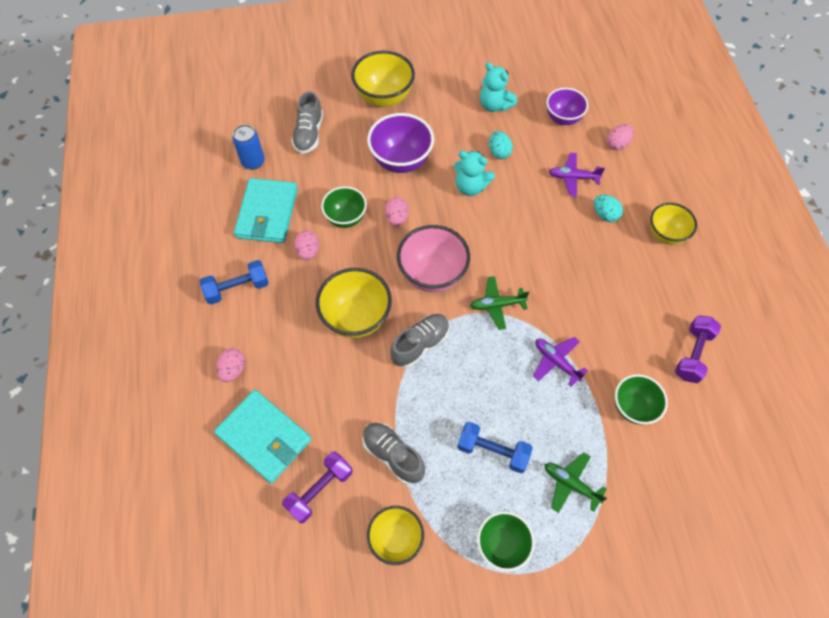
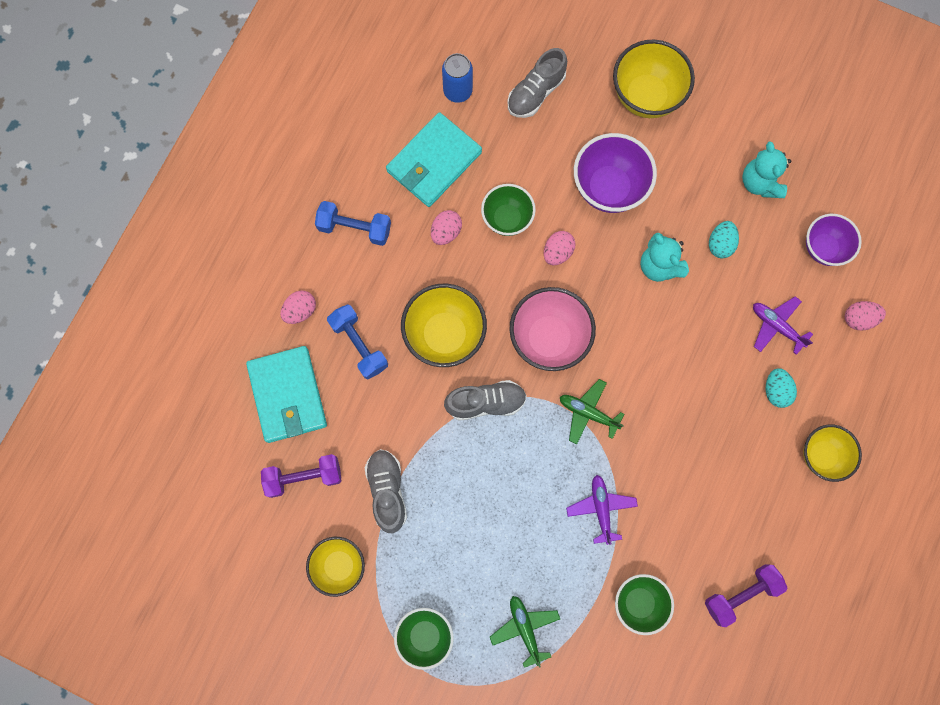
camera: 35 degrees right, 15 degrees up
(493, 451) = (478, 550): blue dumbbell -> blue dumbbell (359, 345)

